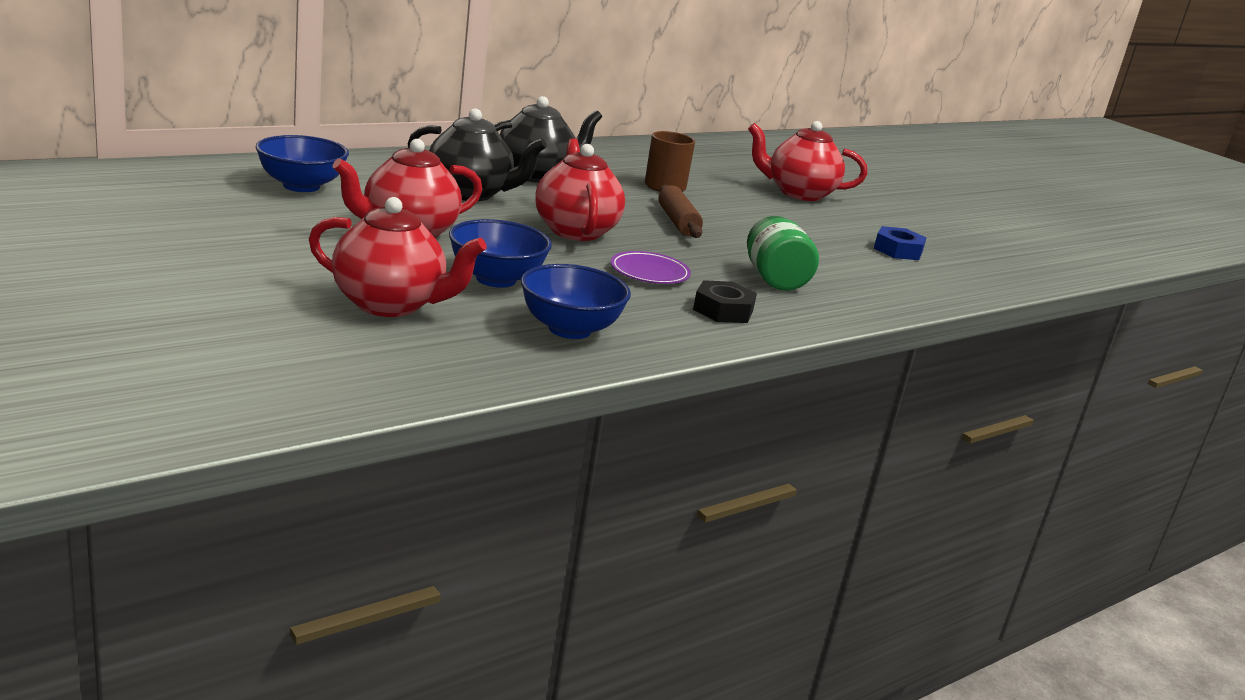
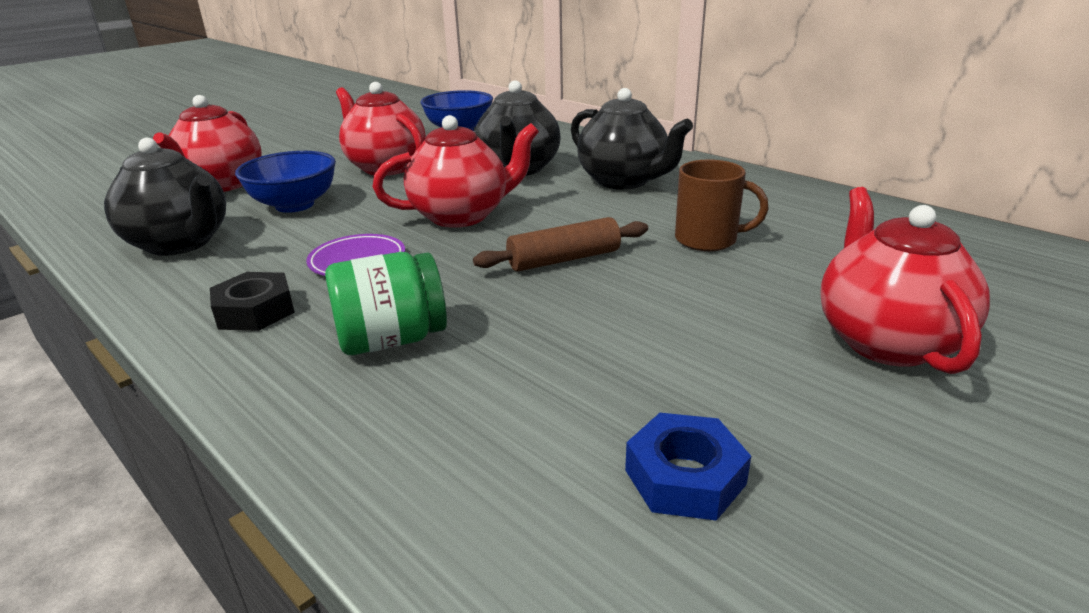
camera: 85 degrees right, 5 degrees up
(569, 329) = (181, 243): blue bowl -> black teapot

